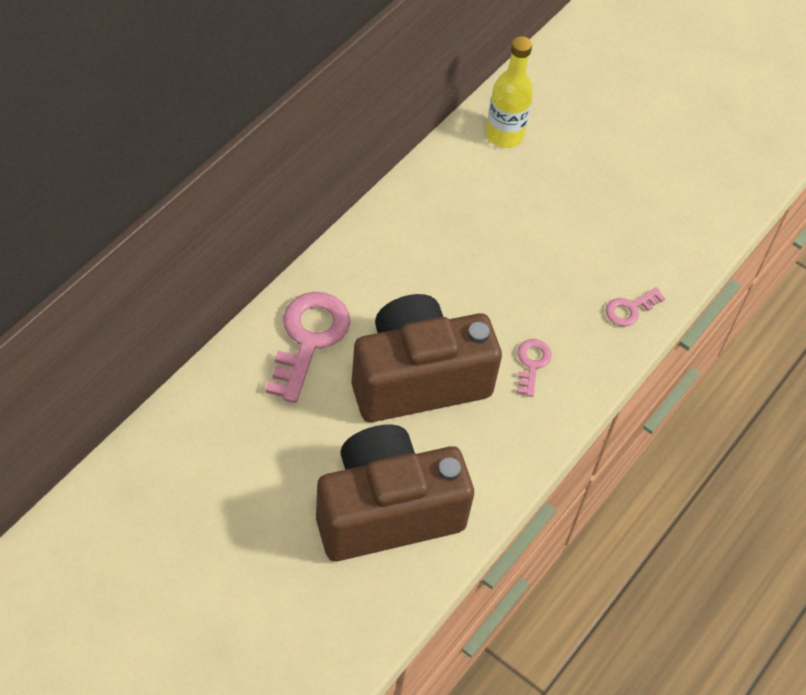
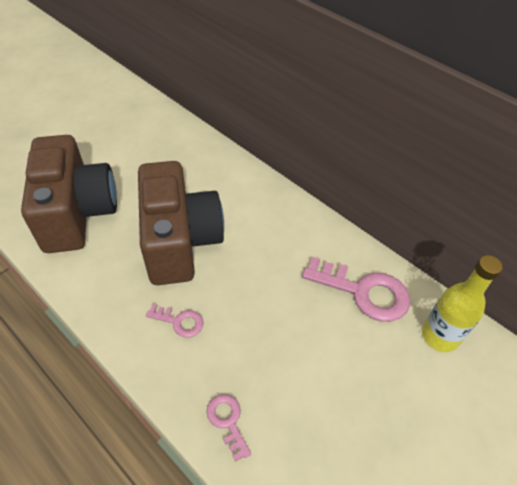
camera: 100 degrees right, 5 degrees down
(309, 339) = (225, 184): pink key -> pink key (364, 292)

